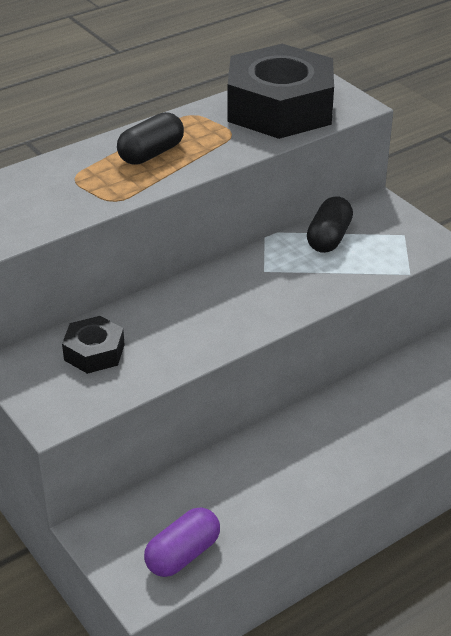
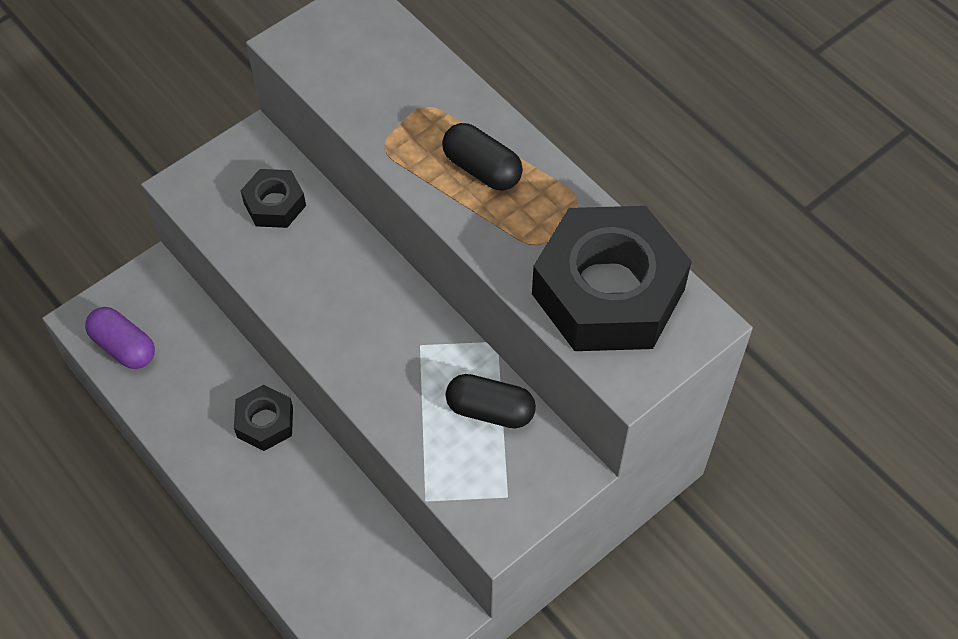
camera: 85 degrees right, 20 degrees up
(282, 444) = (265, 422): none -> black nut

